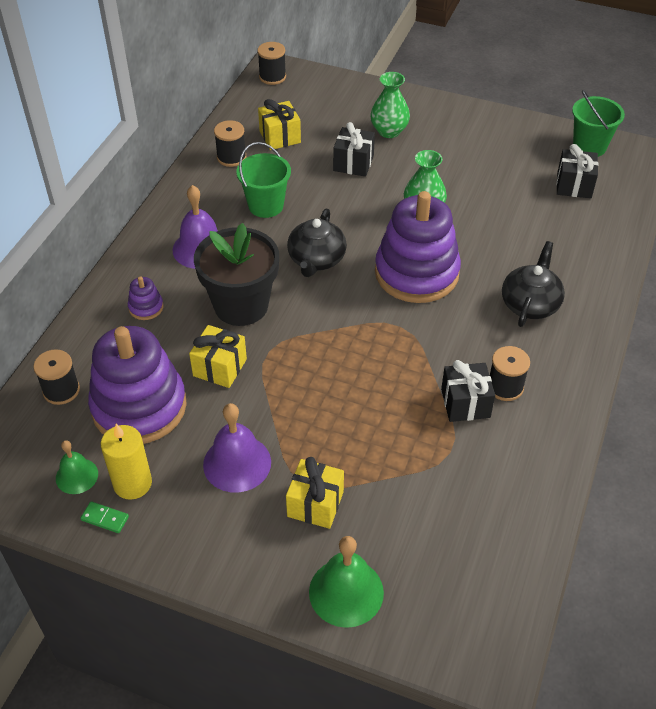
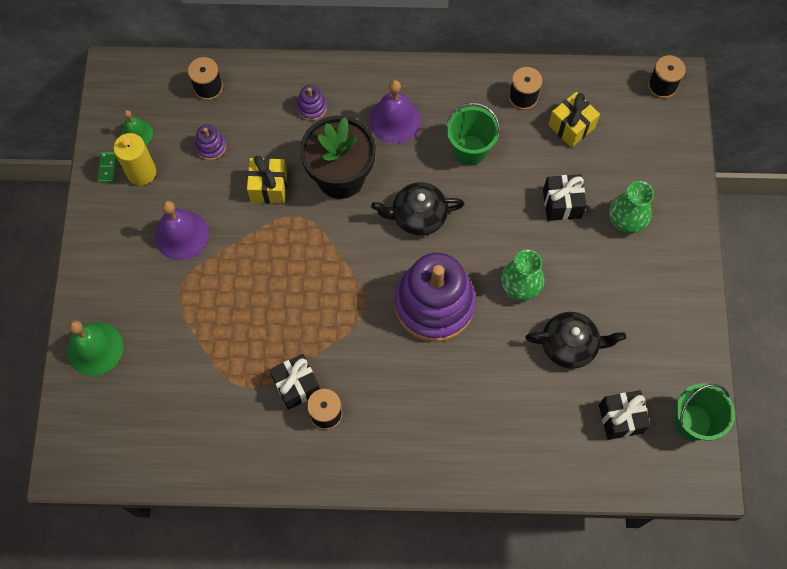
camera: 70 degrees right, 20 degrees up
(139, 407) = (211, 147): purple stacking toy -> purple stacking toy, size x0.40
(315, 504) = (162, 303): yellow gift -> none
(530, 304) = (433, 412): black teapot -> black teapot (570, 345)

